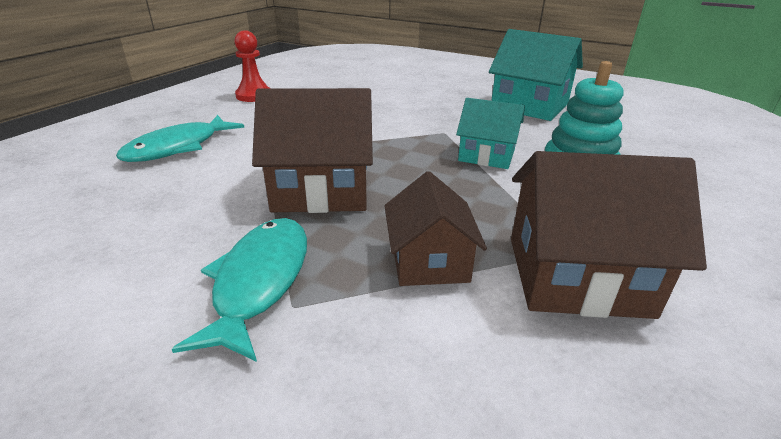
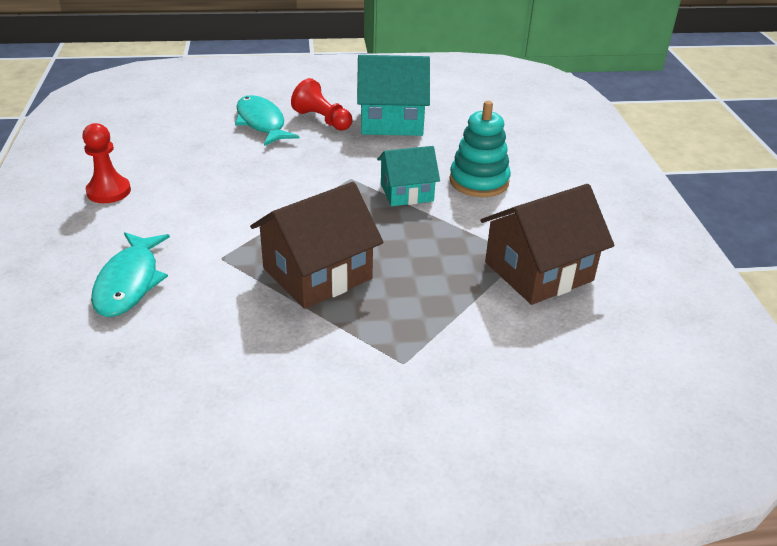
camera: 35 degrees left, 5 degrees up
(259, 281) = (364, 358): turquoise fish -> turquoise fish (262, 123)
(429, 261) = (451, 298): brown house -> none
(466, 93) = (322, 120): none -> red pawn

